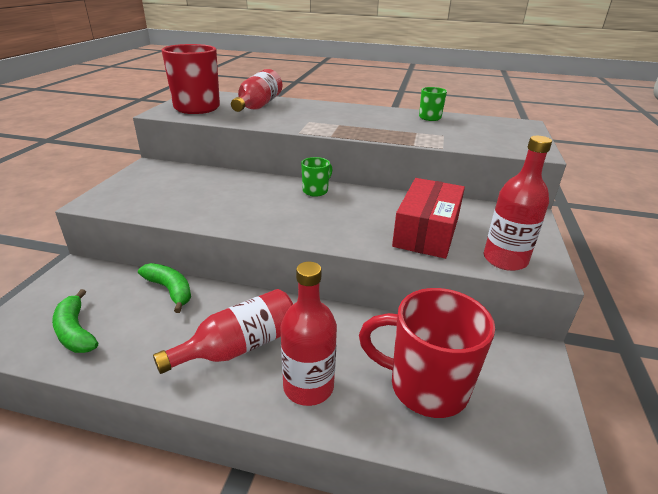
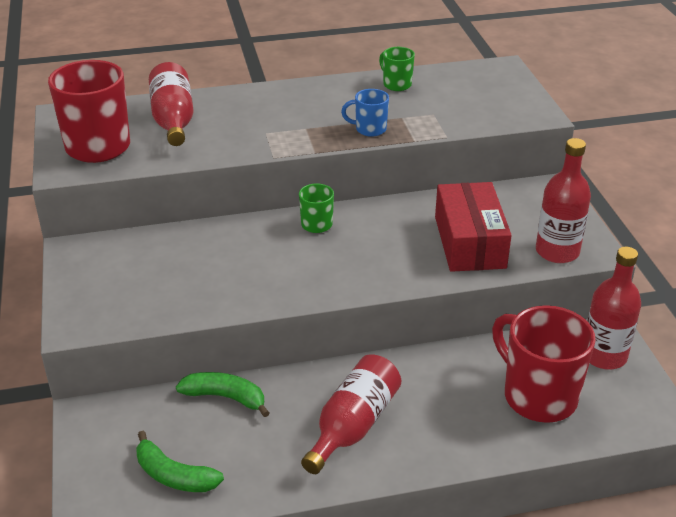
camera: 25 degrees left, 5 degrees up
(308, 386) = (443, 435): red bottle -> red bottle (604, 356)
(384, 133) = (369, 129): none -> blue mug
(425, 386) = (538, 396): red mug -> red mug turned 60 degrees clockwise

